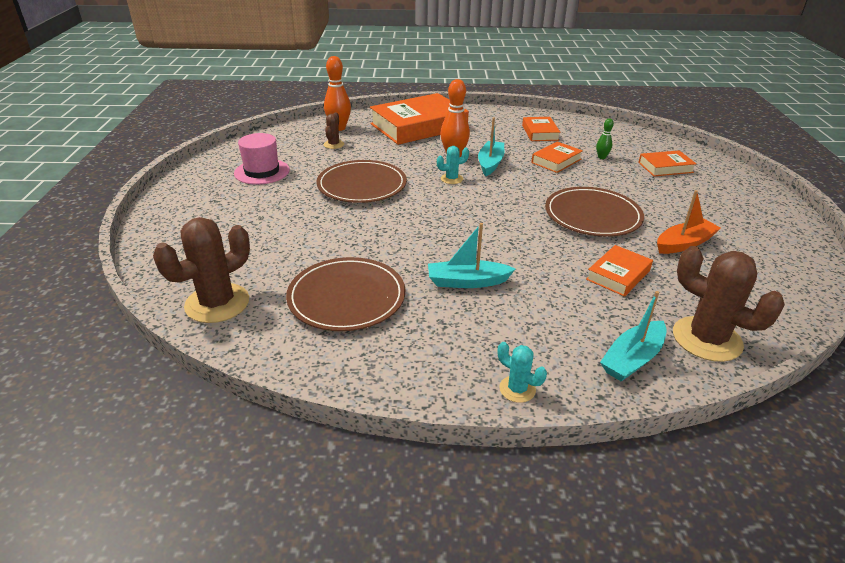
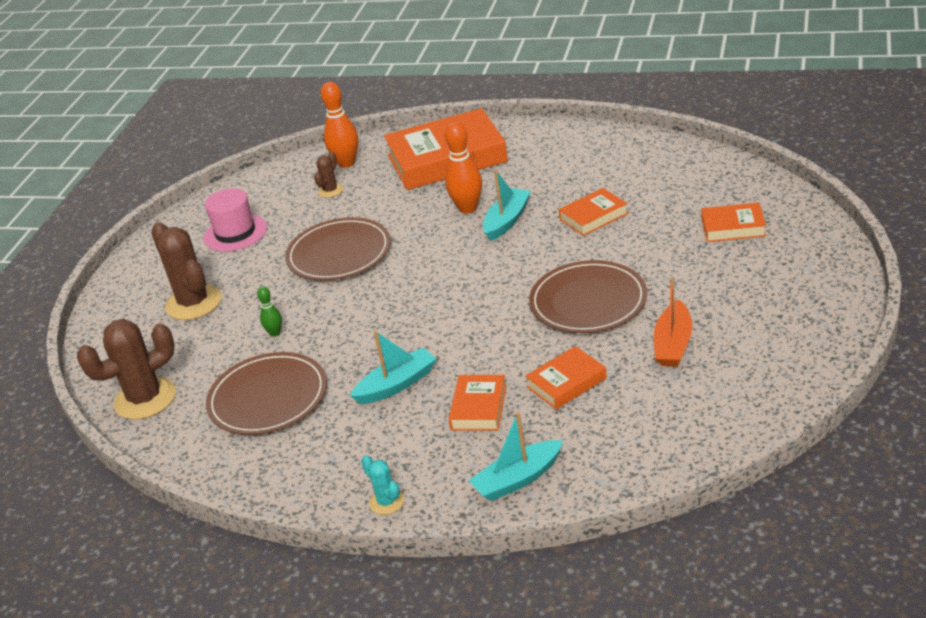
camera: 20 degrees right, 0 degrees up
(451, 179) = (447, 245): turquoise cactus -> none
(467, 282) = (397, 385): turquoise boat -> turquoise boat turned 135 degrees clockwise
(540, 133) = (600, 168): orange book -> orange book (479, 408)
(601, 157) = (657, 210): green bowling pin -> green bowling pin (275, 333)
(684, 244) = (673, 344): orange boat -> orange boat turned 120 degrees clockwise
(706, 339) = (611, 462): brown cactus -> brown cactus (194, 303)

